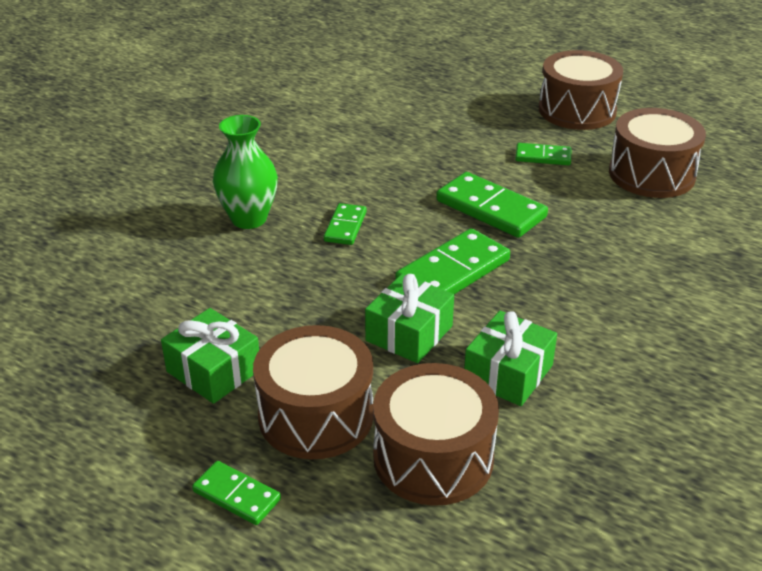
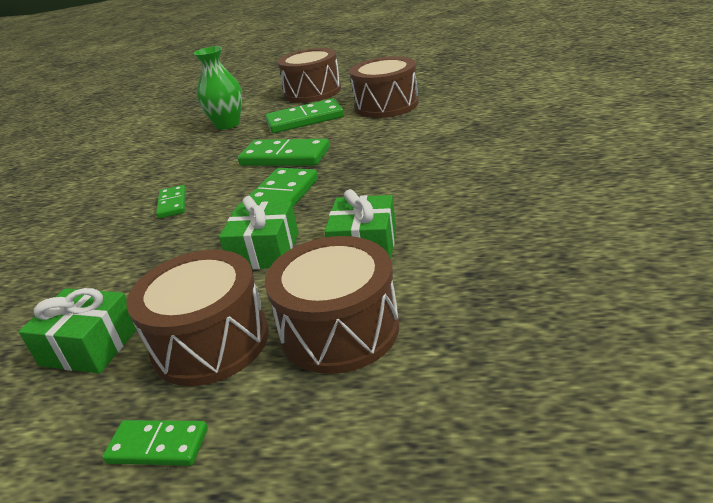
camera: 20 degrees left, 5 degrees down
(249, 219) = (83, 226): green vase -> green vase (227, 124)
(543, 157) = (305, 120): green domino -> green domino, size x1.75

